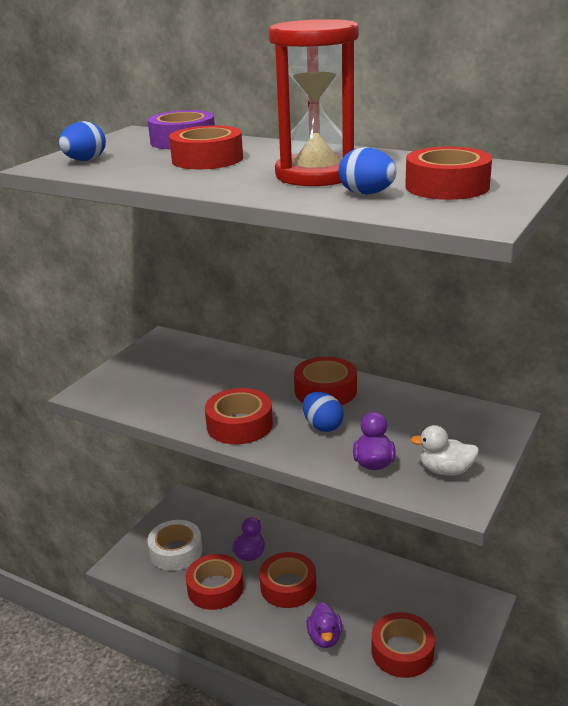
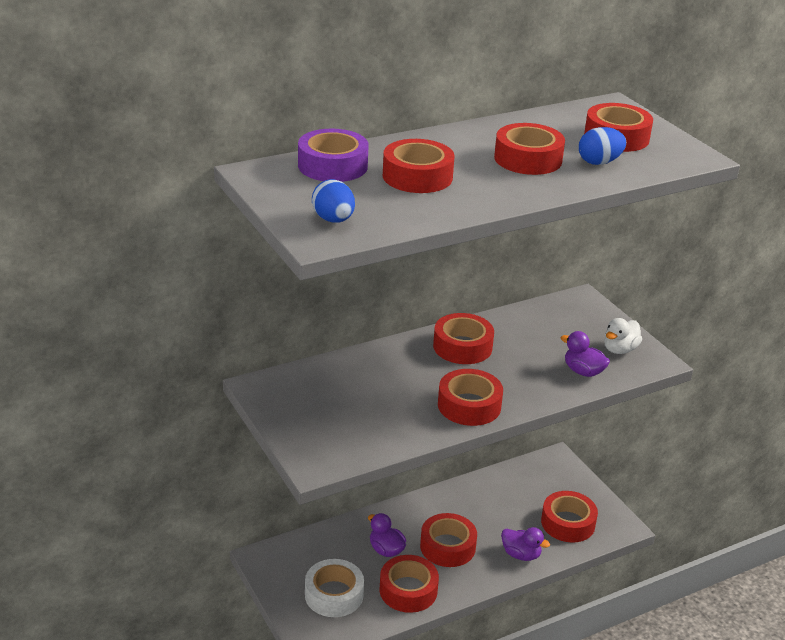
camera: 60 degrees left, 5 degrees up
(316, 175) = (528, 159): red hourglass -> red tape
(322, 426) = (513, 370): blue egg -> none

